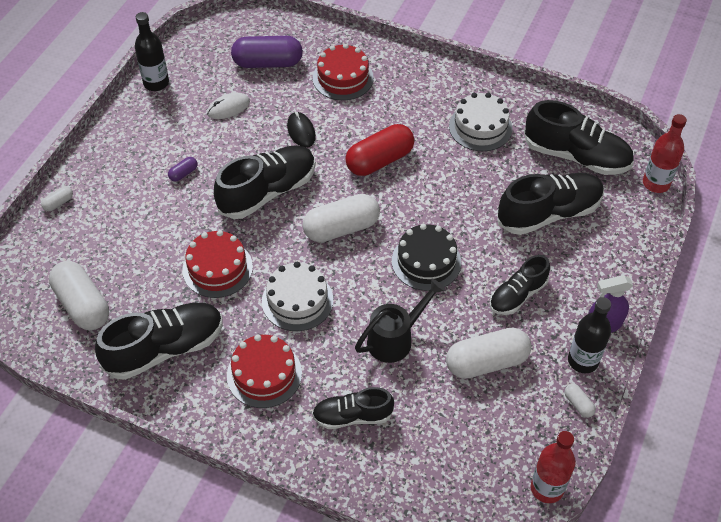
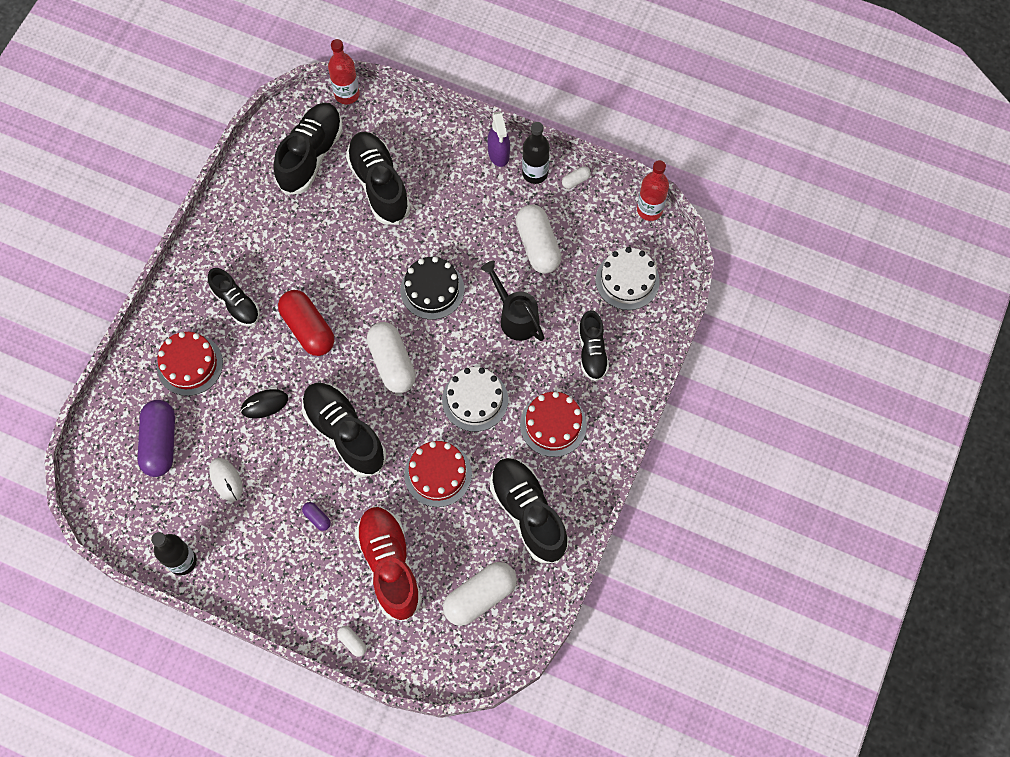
camera: 90 degrees left, 15 degrees up
(127, 230) = (389, 566): none -> red shoe
(480, 127) = (269, 235): white cake -> white cake (627, 280)
(517, 295) = (469, 217): black shoe -> black shoe (236, 303)

